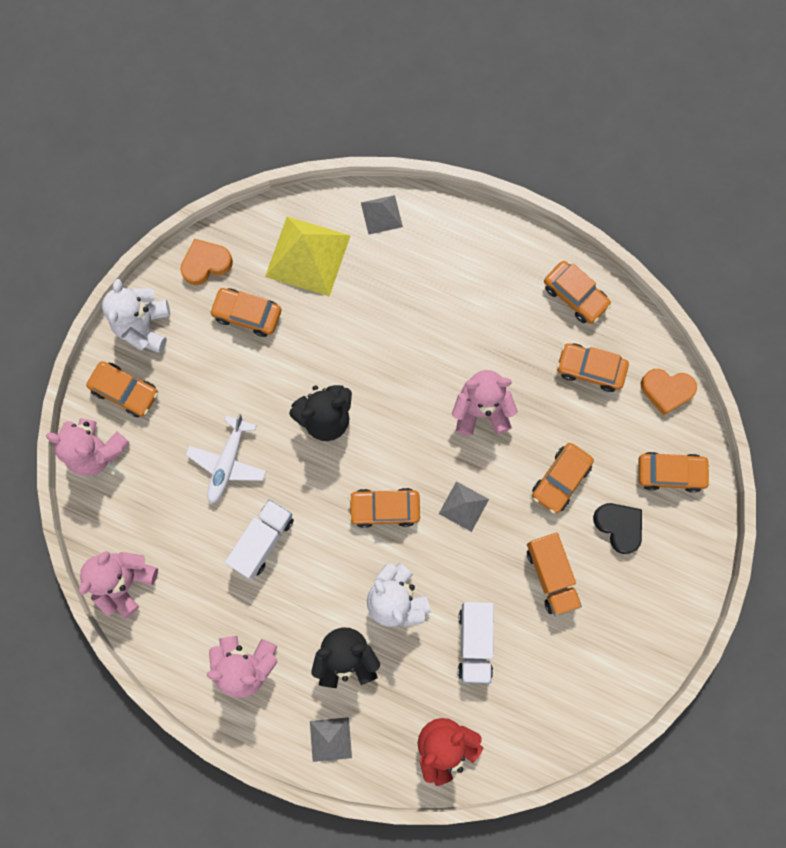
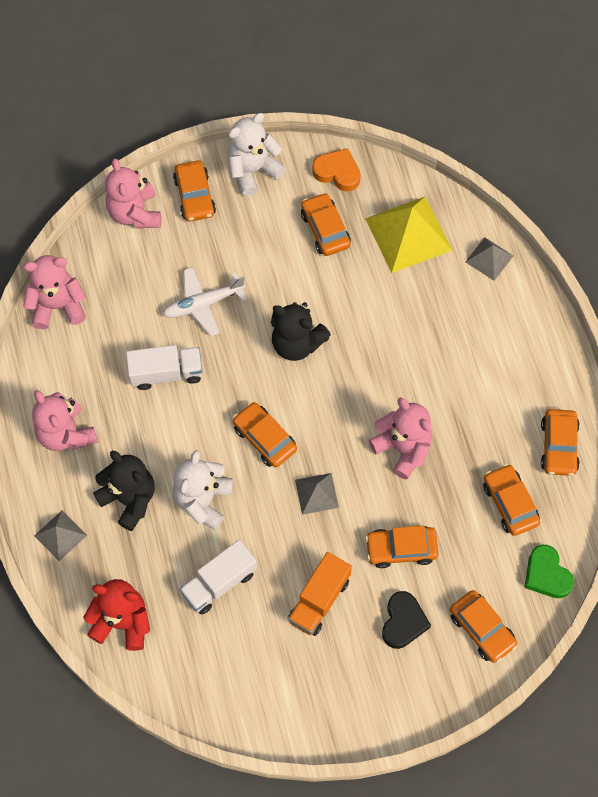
camera: 50 degrees right, 10 degrees down
(666, 391) = (546, 575): orange heart -> green heart

